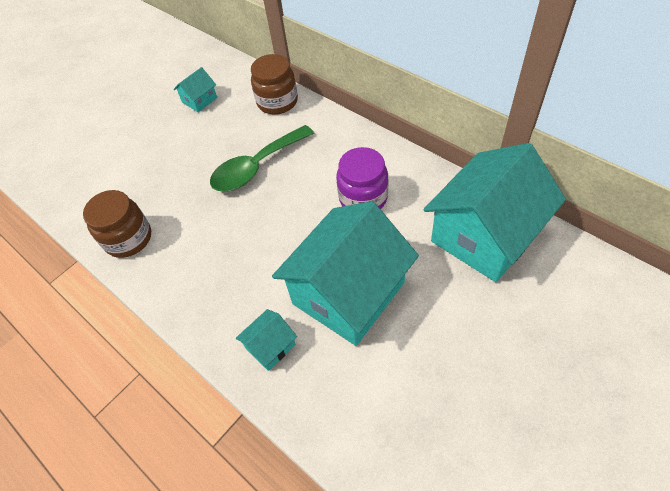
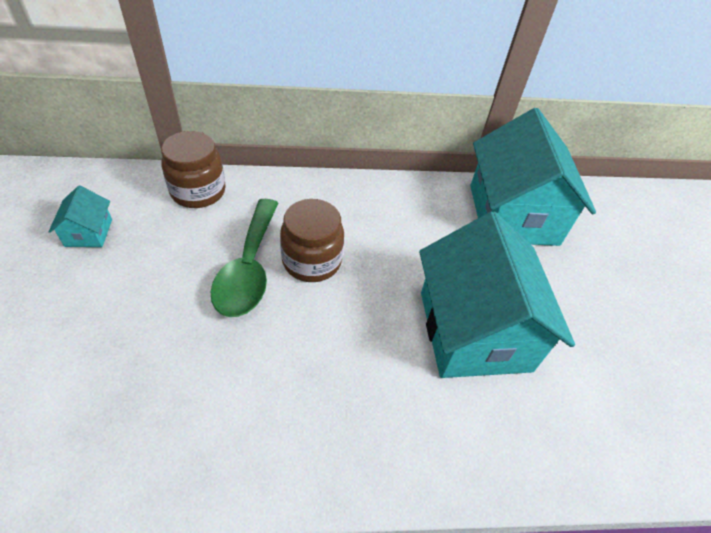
camera: 55 degrees left, 5 degrees down
(128, 239) = (166, 452): brown jar -> brown jar (312, 261)
(270, 346) = (468, 435): turquoise house -> none
(363, 198) = (390, 238): purple jar -> none

